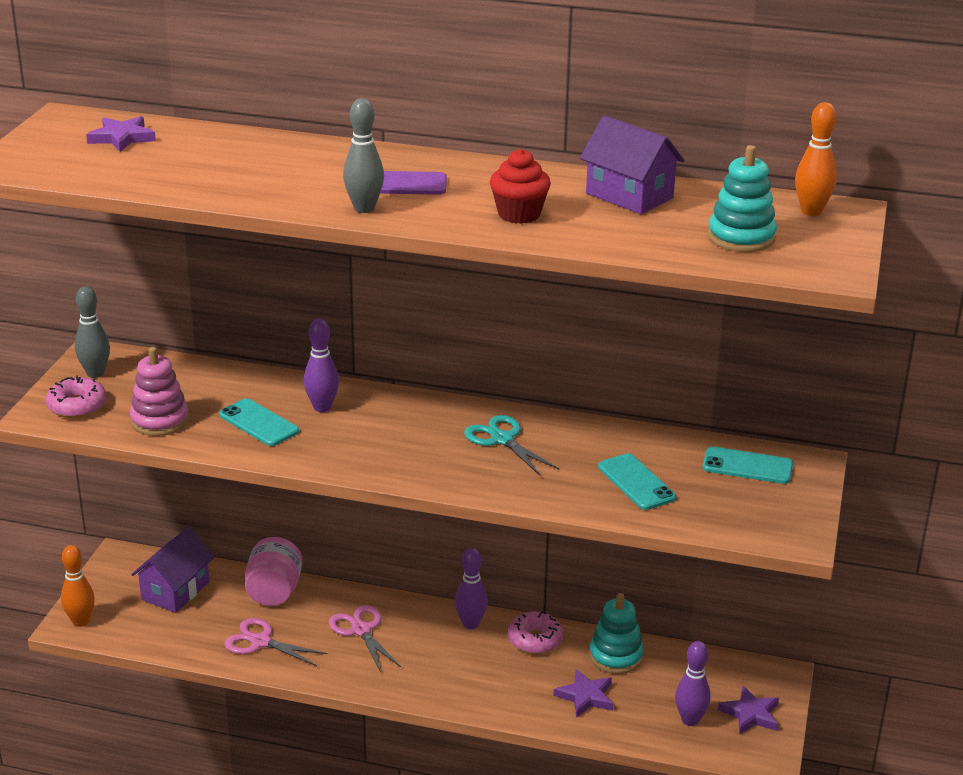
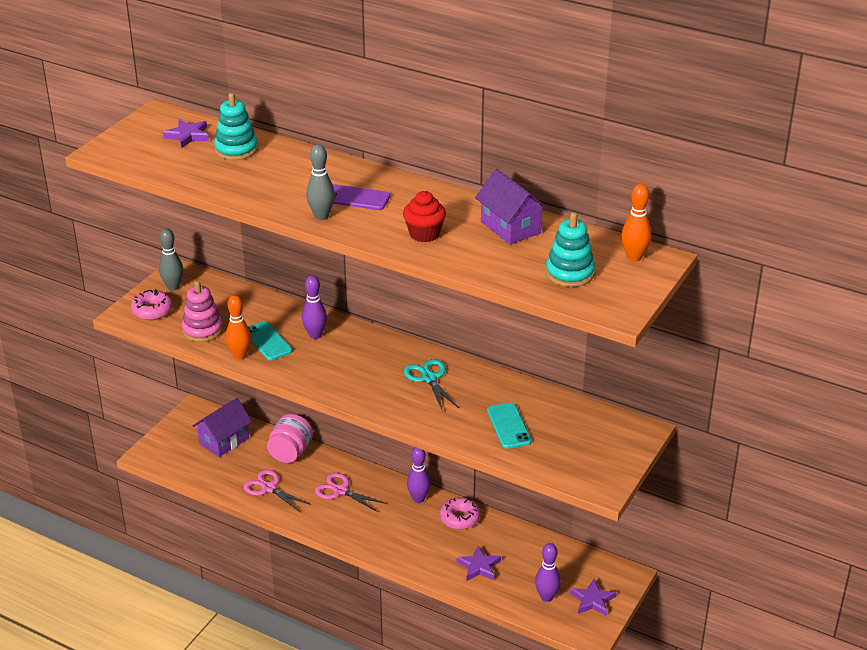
camera: 15 degrees right, 5 degrees up
(81, 621) = (154, 453): orange bowling pin -> orange bowling pin (240, 355)
(361, 630) = (340, 491): pink scissors -> pink scissors turned 45 degrees counterclockwise
(616, 656) = (512, 540): turquoise stacking toy -> turquoise stacking toy (236, 149)
(747, 466) = (595, 425): turquoise phone -> none

